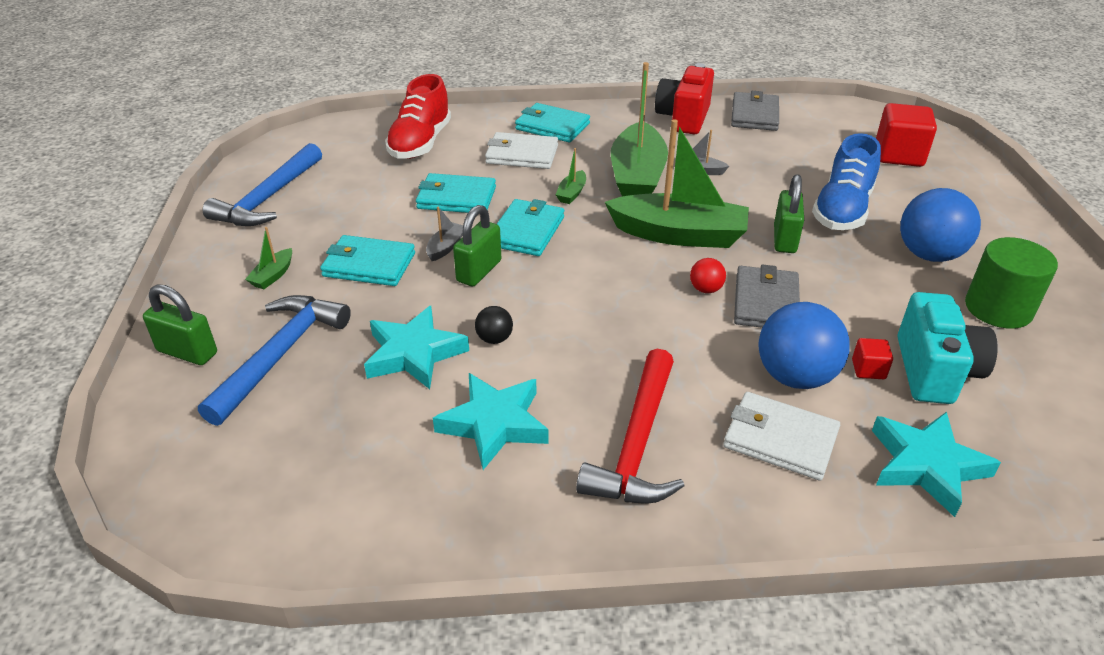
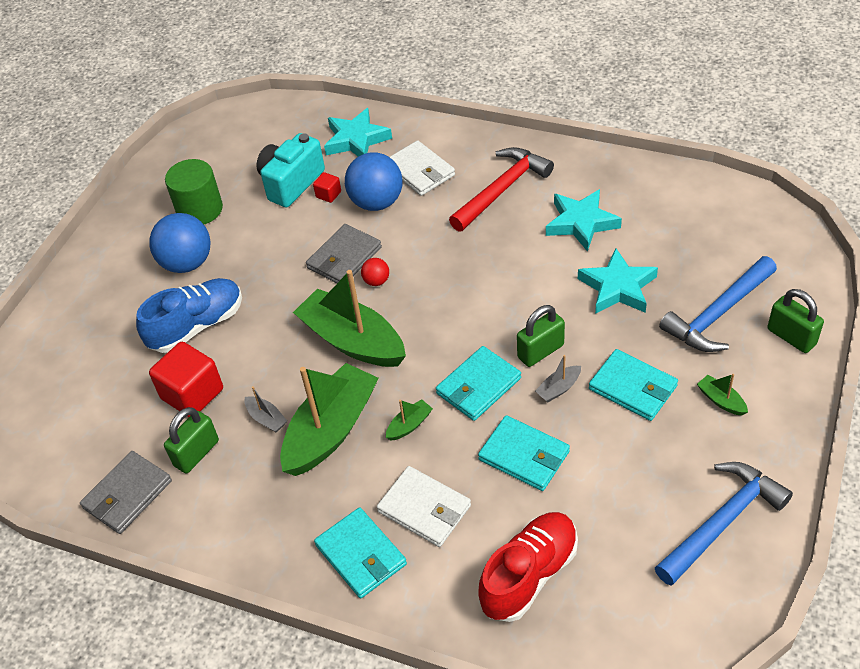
camera: 150 degrees left, 10 degrees up
(273, 275) = (721, 400): green boat -> green boat turned 90 degrees counterclockwise
(494, 339) = (555, 283): black ball -> none
(683, 118) = (206, 517): red camera -> none
(784, 239) = (274, 310): green padlock -> green padlock (196, 453)
(898, 155) = (69, 378): red cube -> red cube (192, 394)

